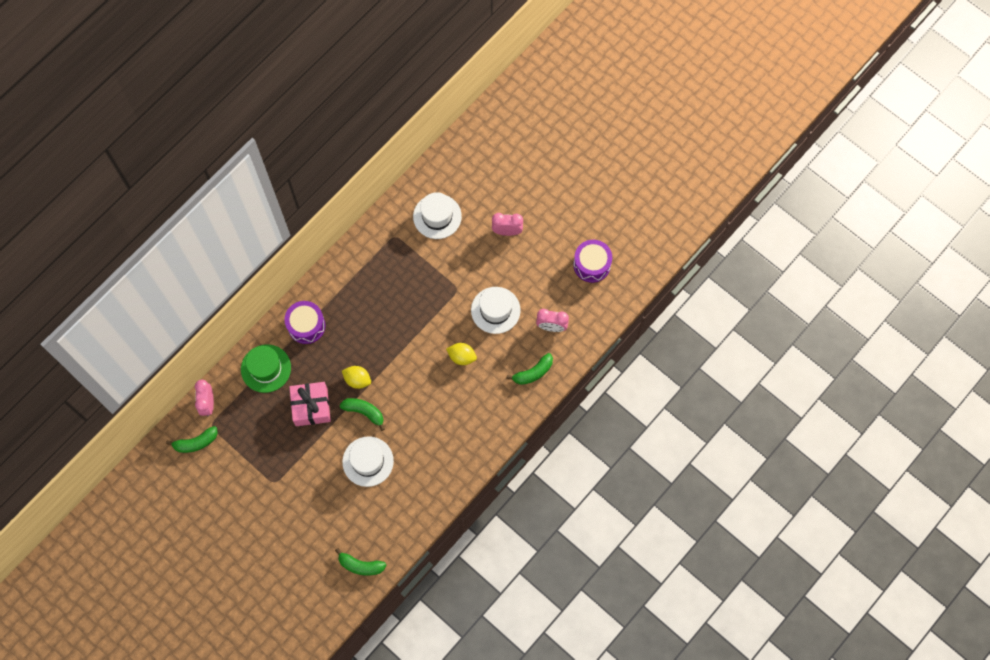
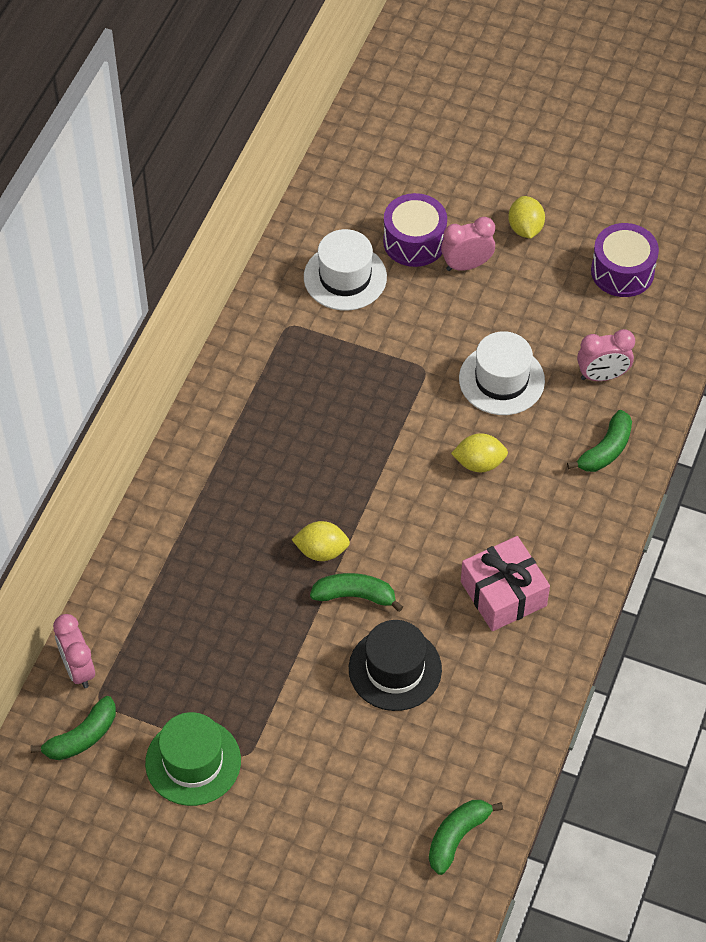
camera: 20 degrees left, 15 degrees down
(266, 368) = (157, 583): green hat -> green hat (193, 762)
(306, 326) = (199, 497): purple drum -> purple drum (414, 241)
(311, 407) = (261, 616): pink gift -> pink gift (503, 593)
(361, 565) = (457, 837): green banana -> green banana turned 135 degrees clockwise
(368, 461) = (395, 669): white hat -> black hat
(549, 218) = (525, 228): none -> yellow lemon

